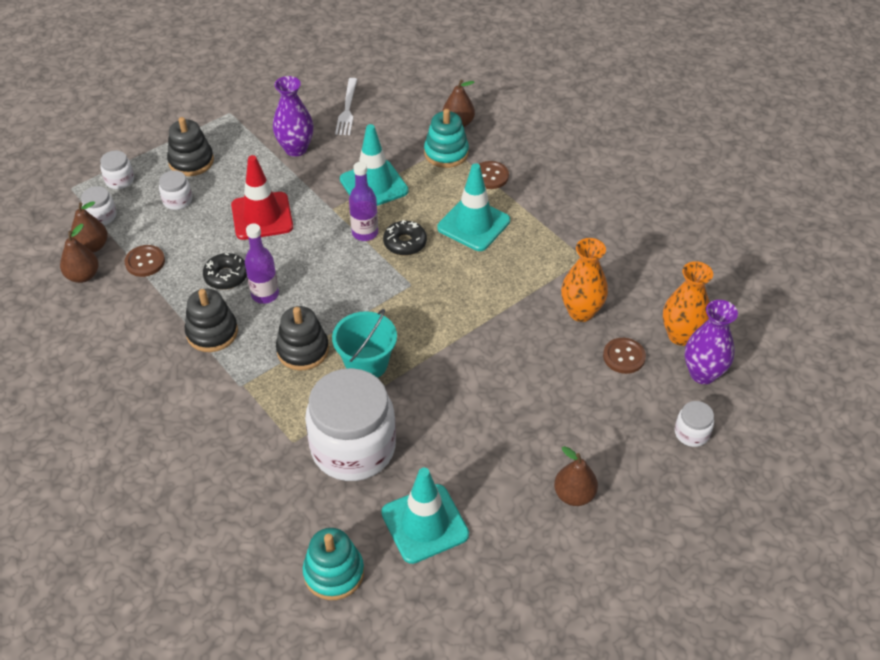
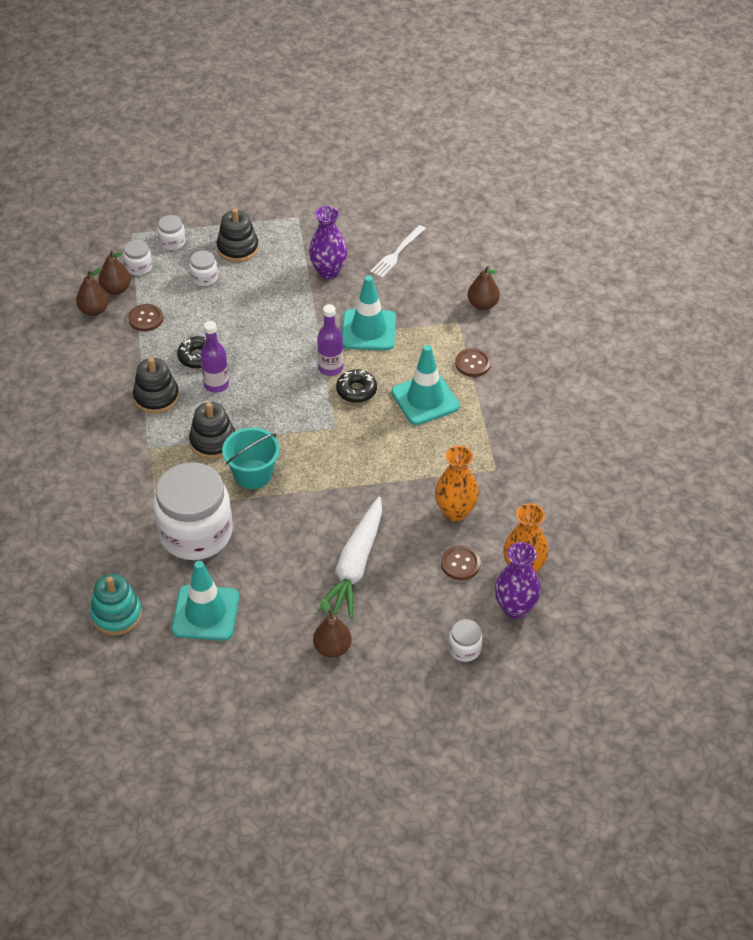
camera: 30 degrees right, 0 degrees up
(262, 216) = (260, 319): red traffic cone -> none
(446, 153) = (451, 327): turquoise stacking toy -> none
(532, 404) = (355, 565): none -> white carrot

